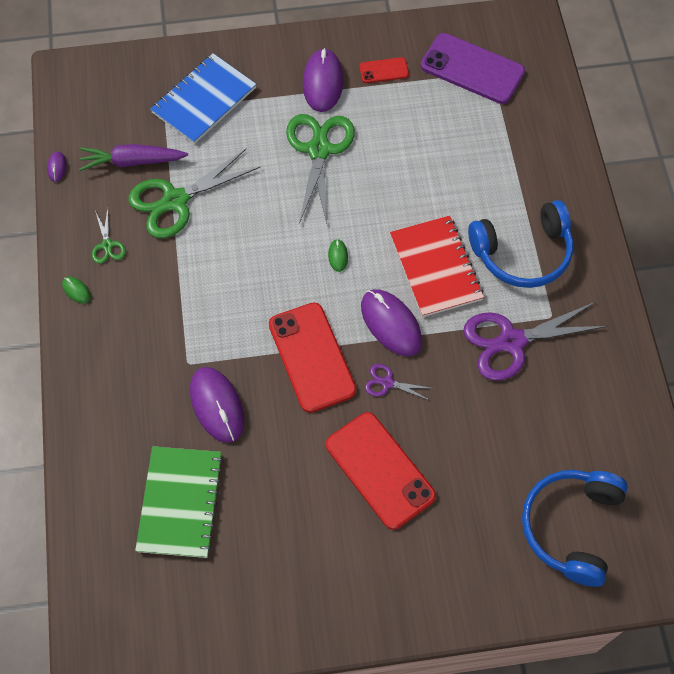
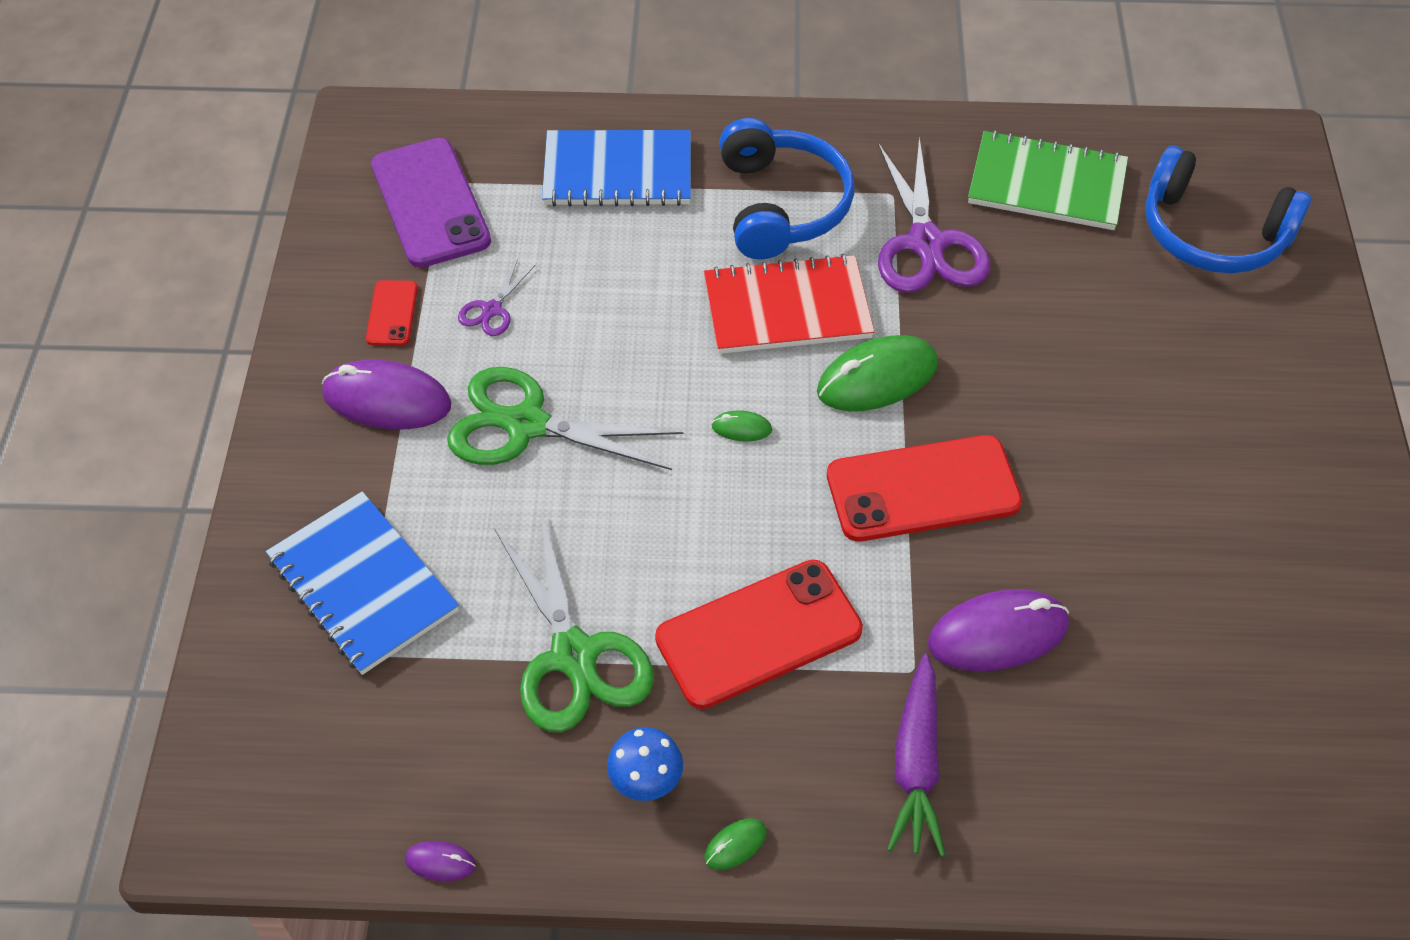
camera: 80 degrees left, 10 degrees down
(107, 245) = (646, 781): green scissors -> blue mushroom
(132, 162) = (466, 721): purple carrot -> purple carrot (916, 765)
(180, 502) = (1171, 709): green notebook -> green notebook (1047, 184)
(379, 470) = (1123, 430): red phone -> red phone (759, 634)
(387, 383) = (978, 398): purple scissors -> purple scissors (492, 310)
(391, 324) = (877, 378): purple mouse -> green mouse
(472, 69) = (430, 203): purple phone -> purple phone turned 60 degrees counterclockwise
(526, 158) = (618, 172): none -> blue notebook

